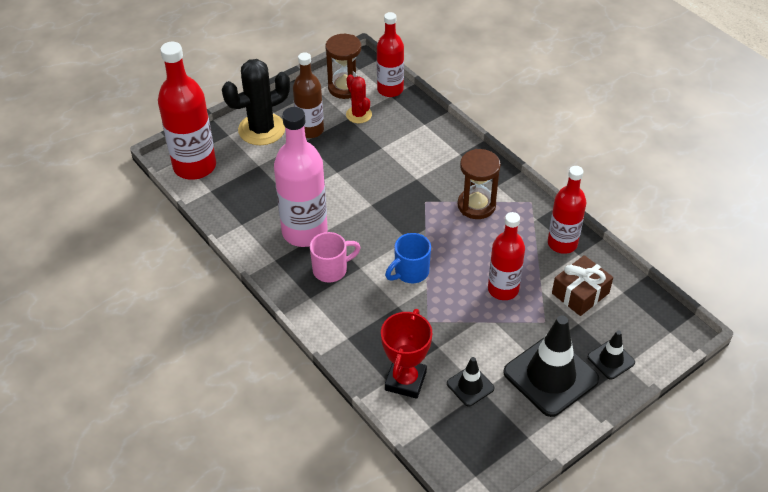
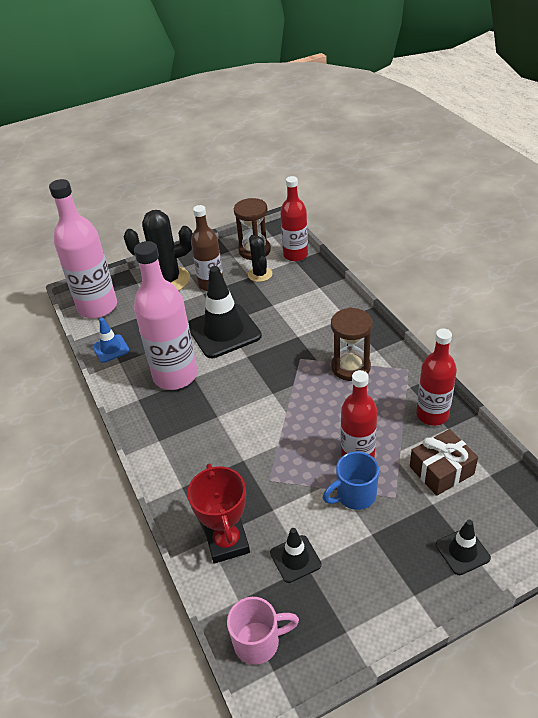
camera: 15 degrees right, 5 degrees down
(194, 166) = (97, 307): red bottle -> pink bottle
(227, 210) = (111, 349): none -> blue traffic cone
(331, 269) = (188, 415): pink mug -> pink mug (258, 642)
(359, 114) = (260, 274): red cactus -> black cactus
(405, 381) = (227, 542): red trophy -> red trophy turned 45 degrees counterclockwise
(410, 272) = (266, 426): blue mug -> blue mug (354, 495)
(550, 376) = (388, 560): black traffic cone -> black traffic cone (224, 331)

